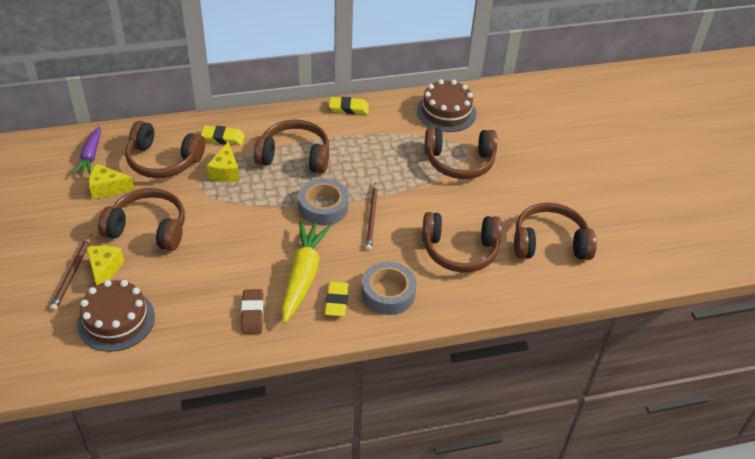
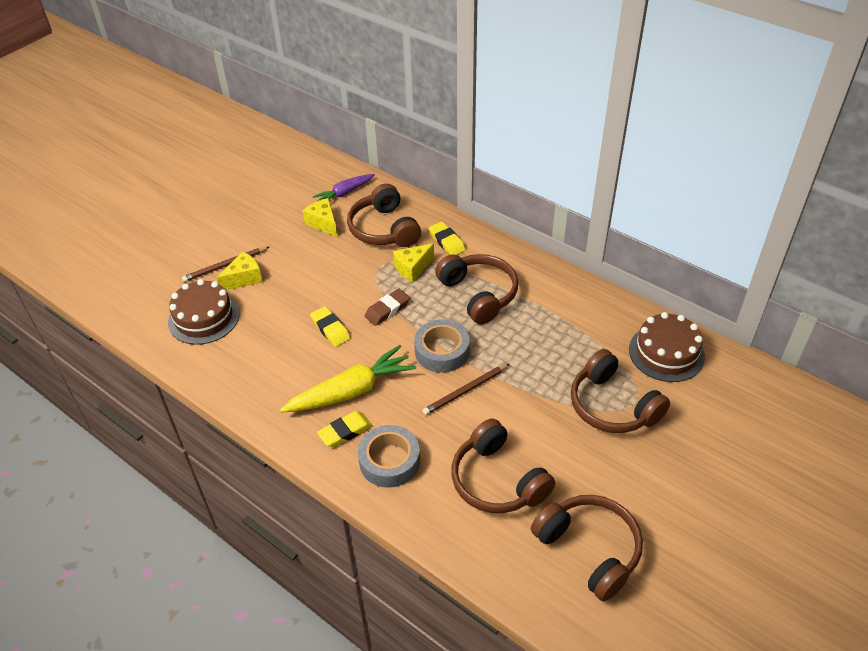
camera: 55 degrees right, 0 degrees up
(148, 229) = (307, 271): brown headphones -> none
(252, 314) = (280, 388): brown eraser -> brown eraser (387, 310)
(348, 108) = (579, 287): yellow eraser -> yellow eraser (330, 329)

